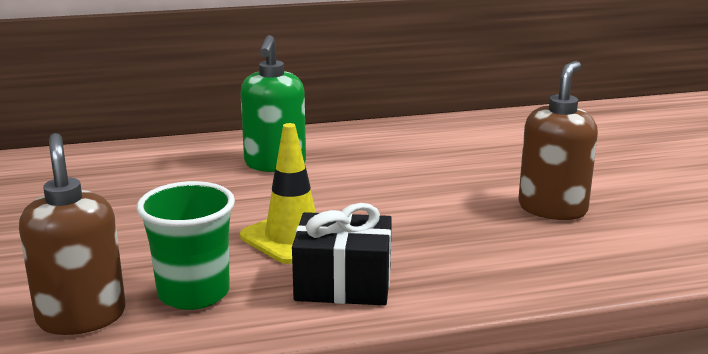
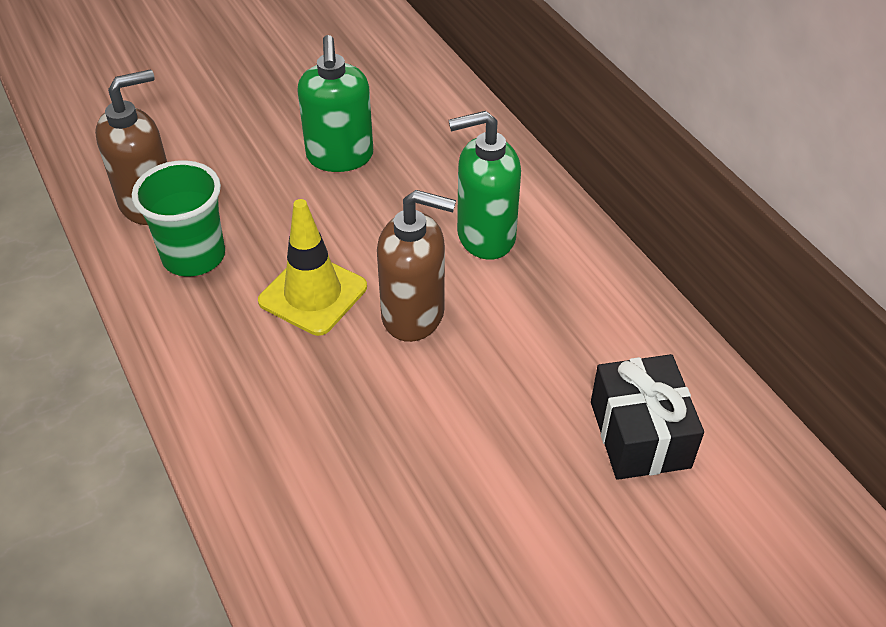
camera: 75 degrees right, 25 degrees up
(116, 208) = (340, 157): none -> green soap dispenser
(343, 284) = (226, 353): black gift -> black gift (639, 434)
(552, 209) = (451, 522): brown soap dispenser -> brown soap dispenser (414, 315)

